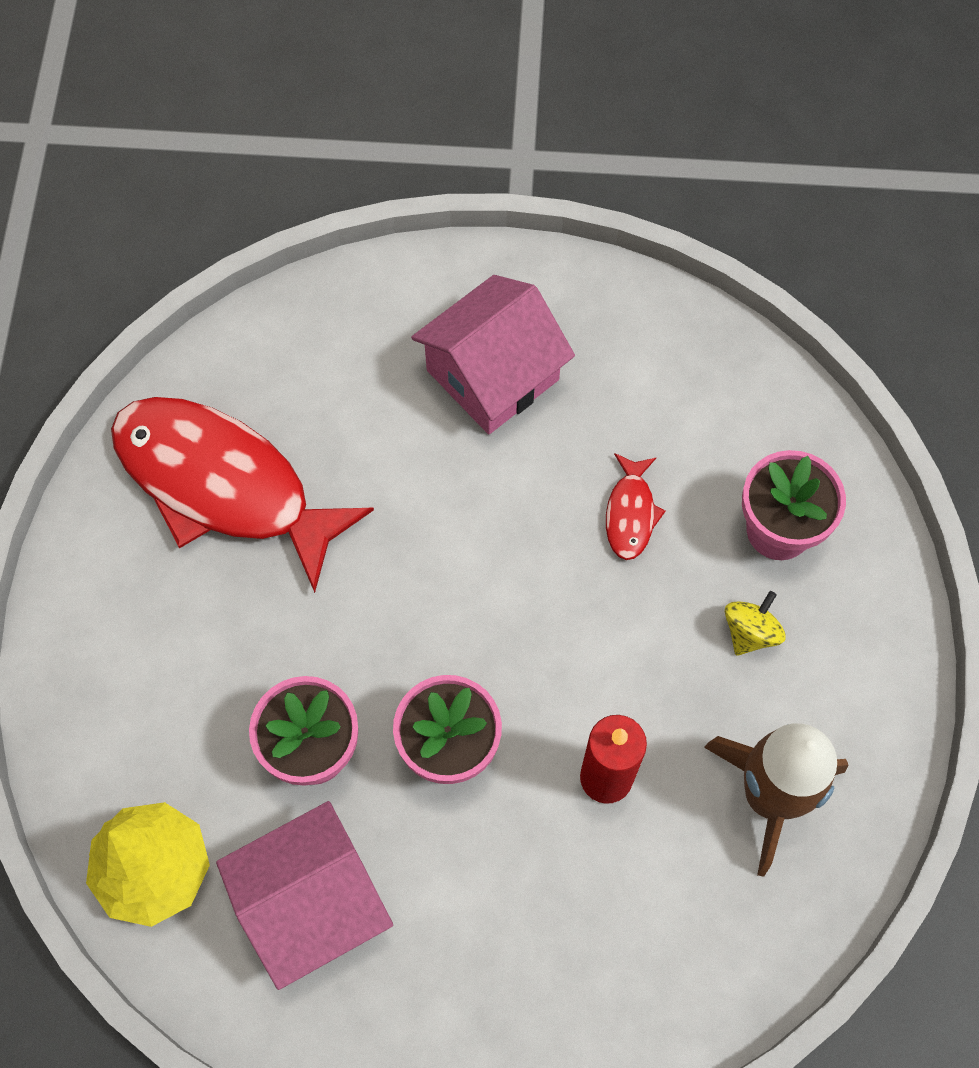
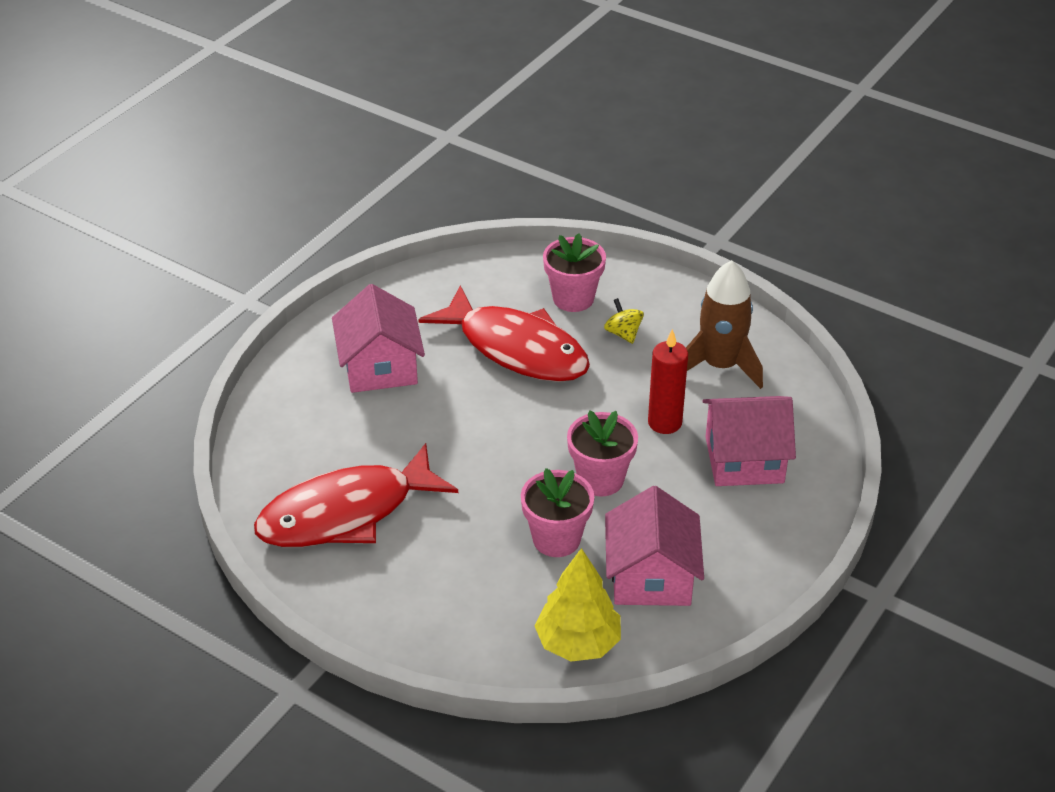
camera: 60 degrees left, 25 degrees down
(598, 921) = (744, 459): none -> pink house
(630, 513) = (516, 348): red fish -> red fish, size x2.42

